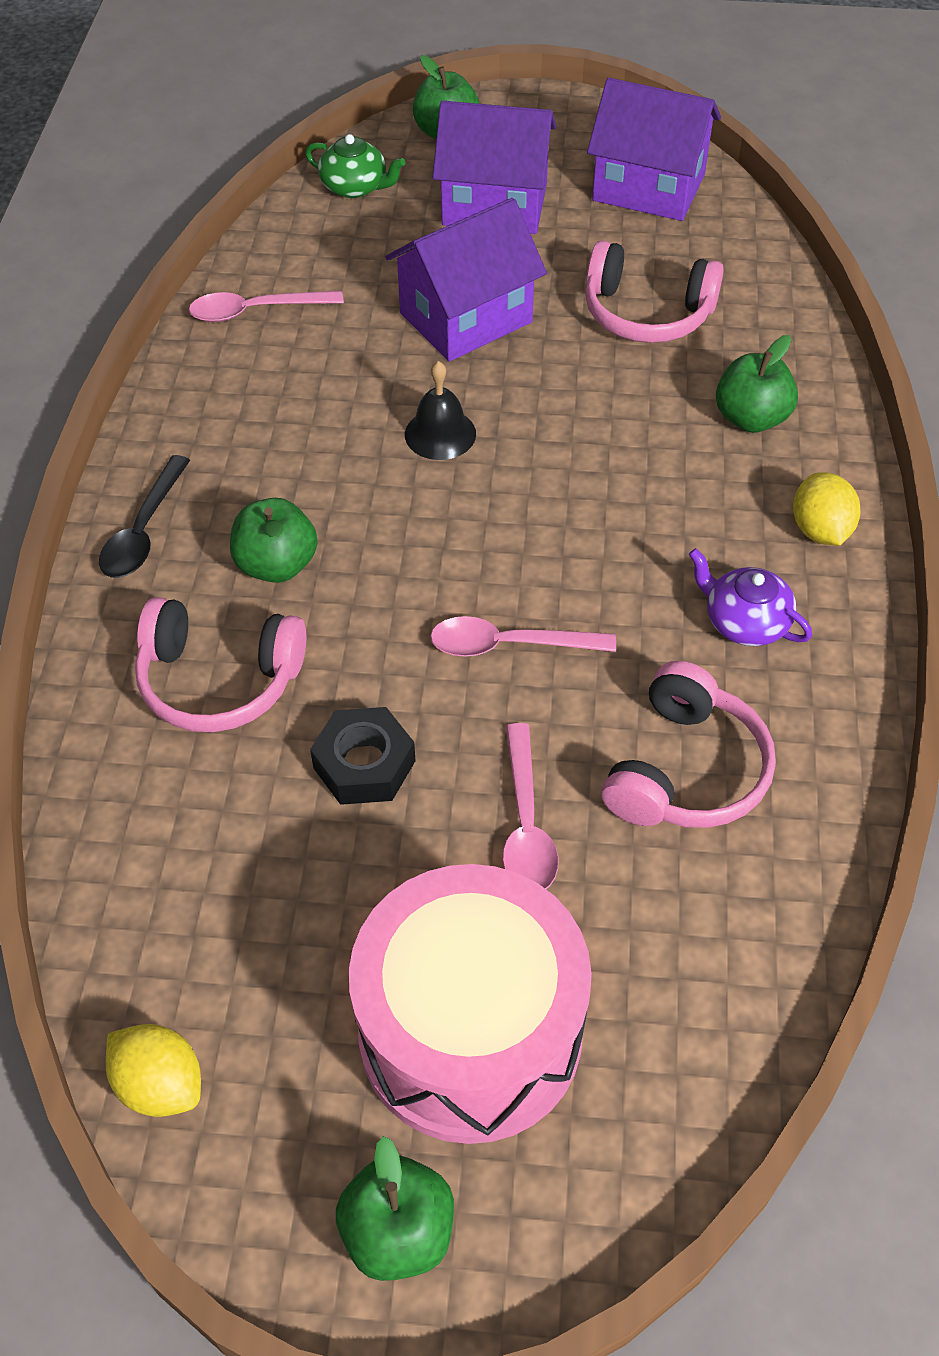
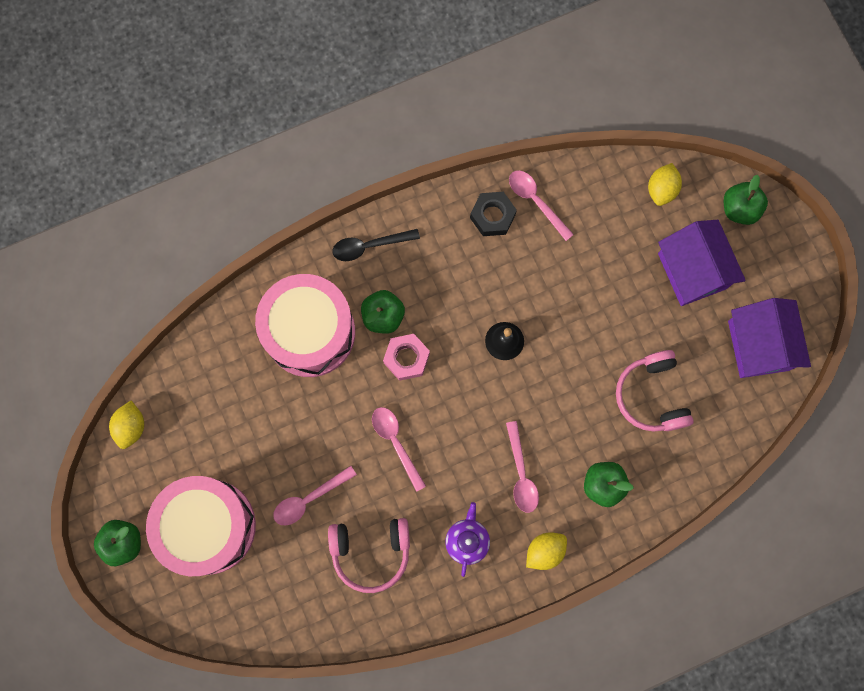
camera: 60 degrees right, 25 degrees up
(219, 680) = (310, 332): pink headphones -> pink drum
(355, 187) = (661, 190): green teapot -> yellow lemon
(364, 764) = (302, 417): black nut -> black nut (492, 216)
(373, 565) = (406, 358): none -> pink nut
(466, 318) = (593, 307): purple house -> none
(671, 505) = (521, 473): none -> pink spoon

